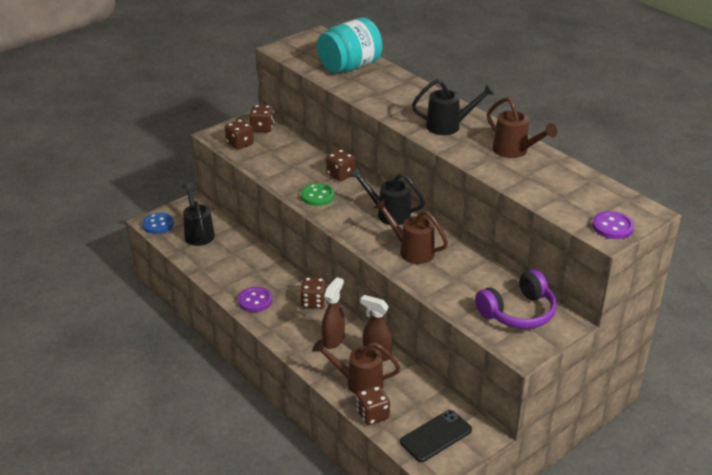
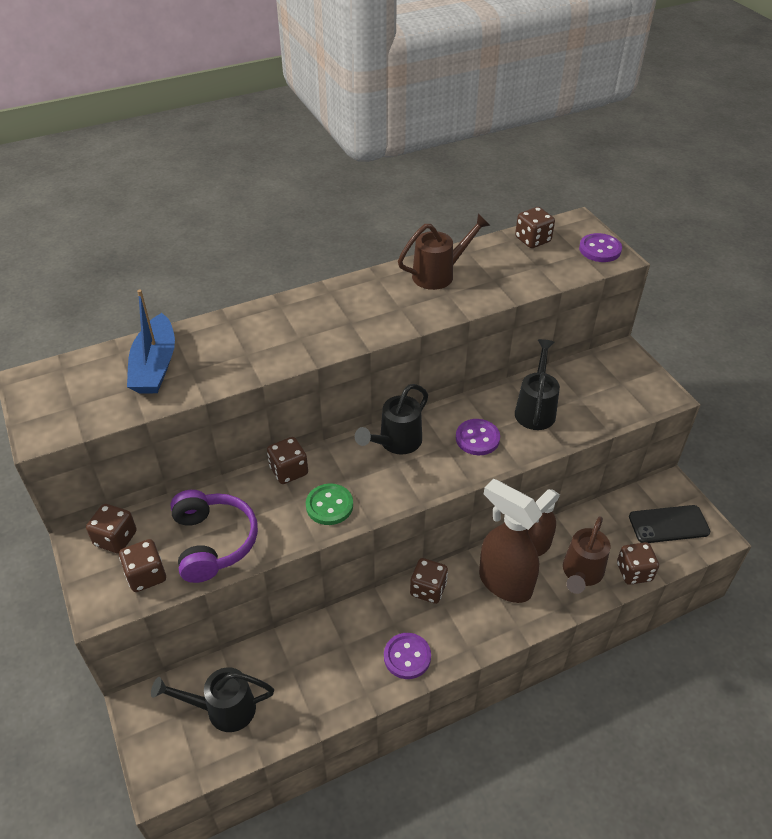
camera: 75 degrees left, 10 degrees up
(158, 224) = (173, 769): blue button -> none
(333, 340) = (504, 583): brown spray bottle -> brown spray bottle, size x1.60
(350, 67) = (155, 366): turquoise jar -> blue boat
(412, 251) = (477, 438): brown watering can -> purple button
(435, 436) = (668, 524): black phone -> black phone turned 75 degrees counterclockwise
(448, 126) = (363, 310): black watering can -> black watering can (535, 409)
(518, 312) = (602, 382): purple headphones -> purple headphones (213, 542)
(599, 190) = (532, 240): none -> brown dice

